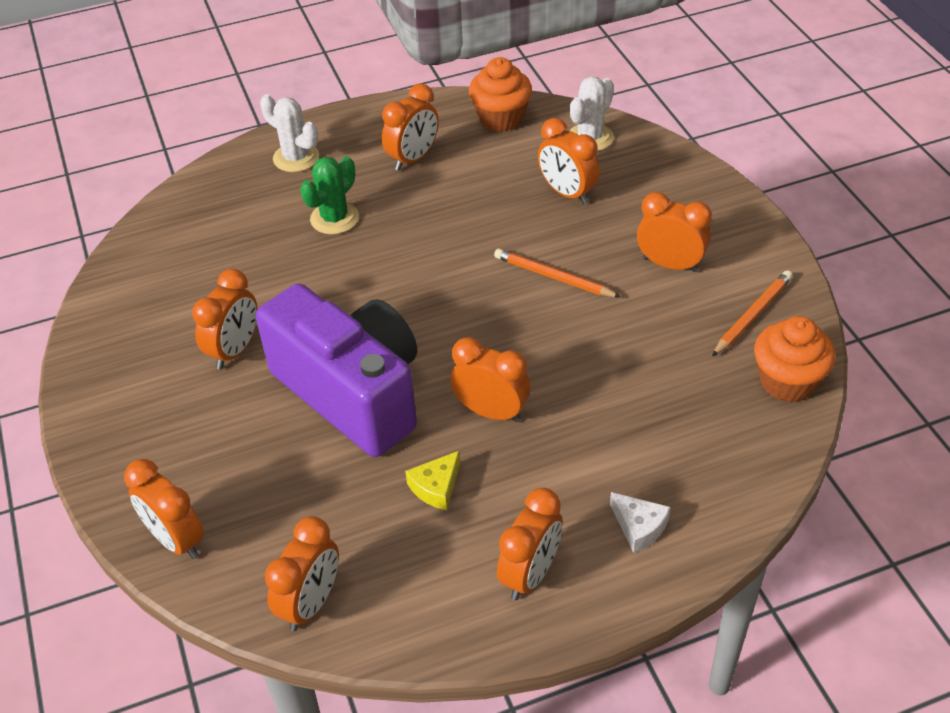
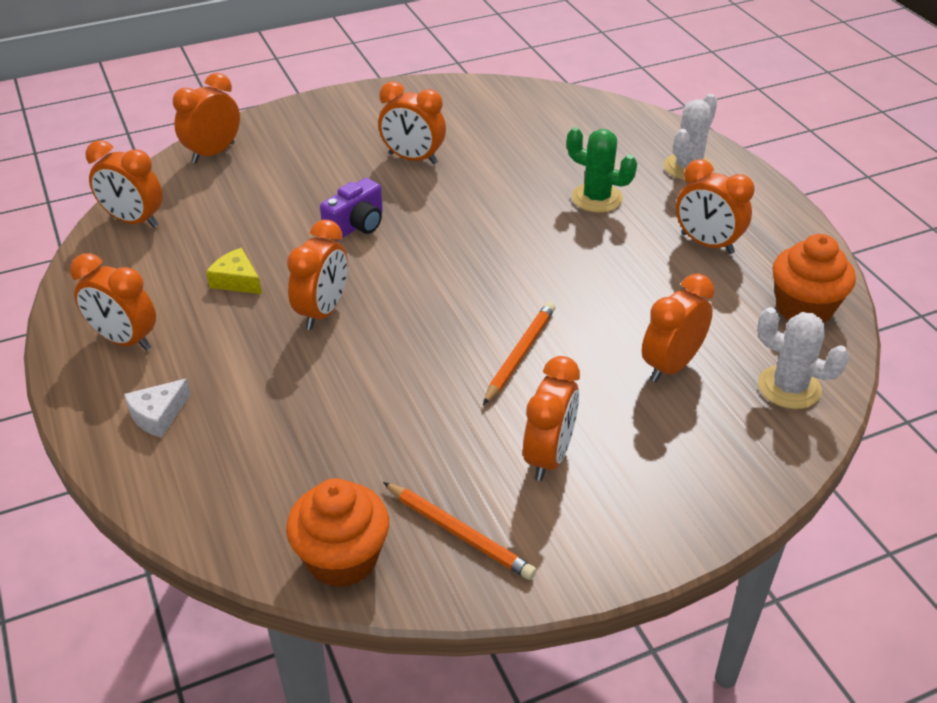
camera: 85 degrees right, 5 degrees down
(352, 393) = (356, 226): purple camera -> purple camera, size x0.41

